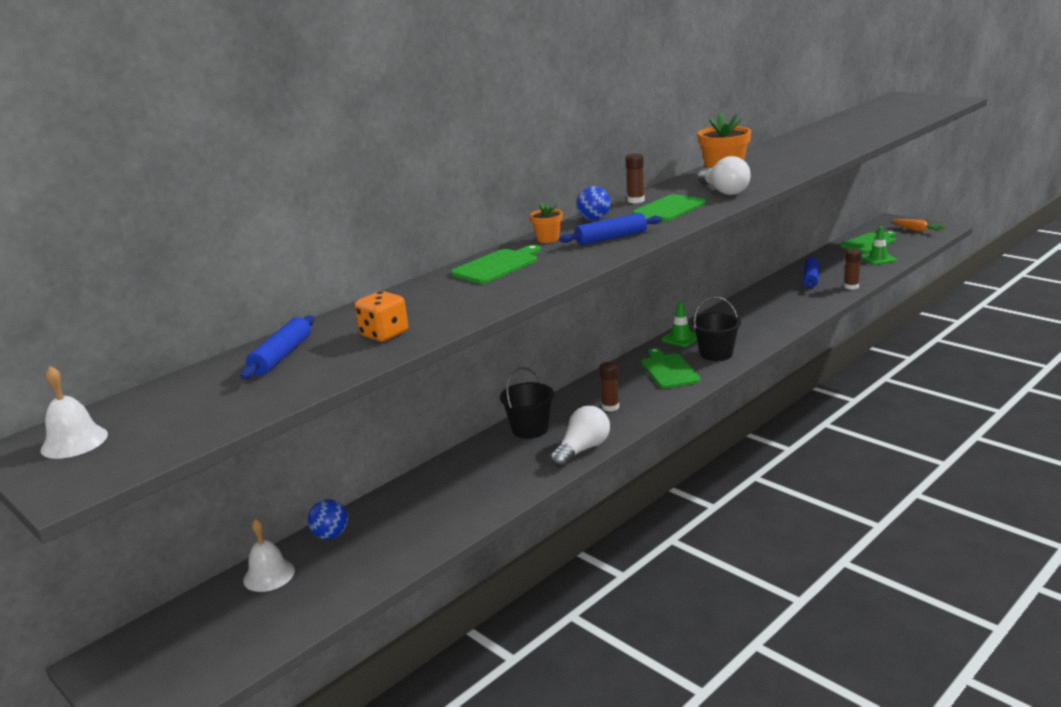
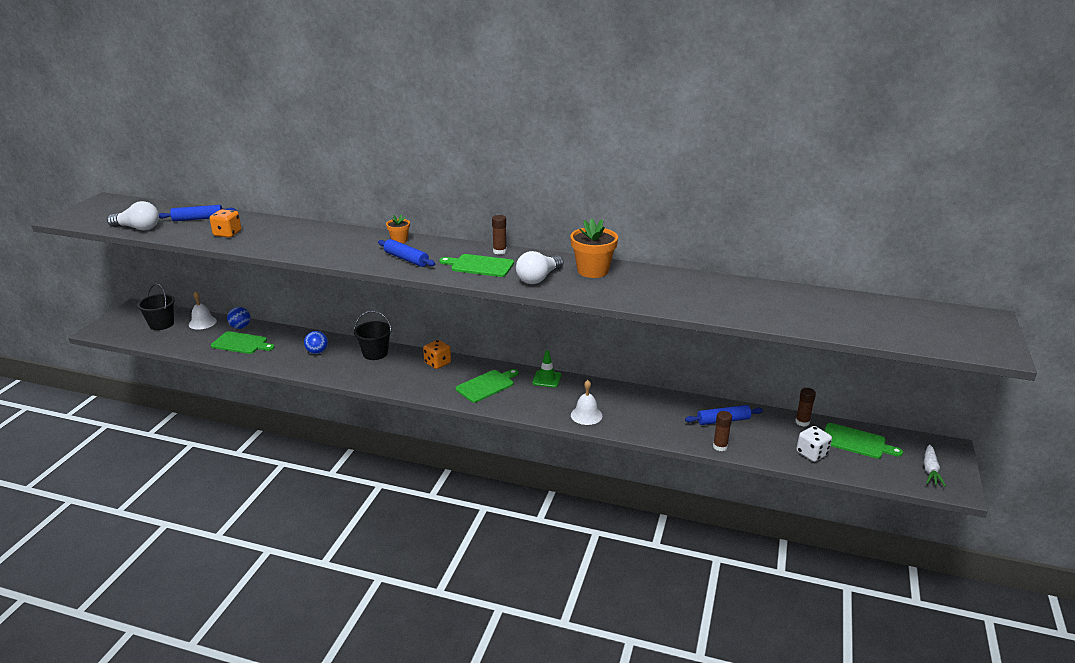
camera: 60 degrees right, 5 degrees up
(74, 442) = (106, 207): white bell -> white bell (586, 415)
(497, 266) = (342, 237): green cutting board -> green cutting board (241, 343)
(582, 449) = (354, 378): white light bulb -> white light bulb (138, 228)
(593, 392) = (437, 363): none -> orange dice
(594, 219) = (448, 246): blue ball -> blue ball (317, 352)
(610, 407) = (417, 375): brown glue stick -> brown glue stick (802, 422)
(716, 354) = (526, 400): black bucket -> black bucket (161, 324)
(878, 259) = (812, 453): green traffic cone -> white dice
(917, 230) = (930, 470): orange carrot -> white carrot

